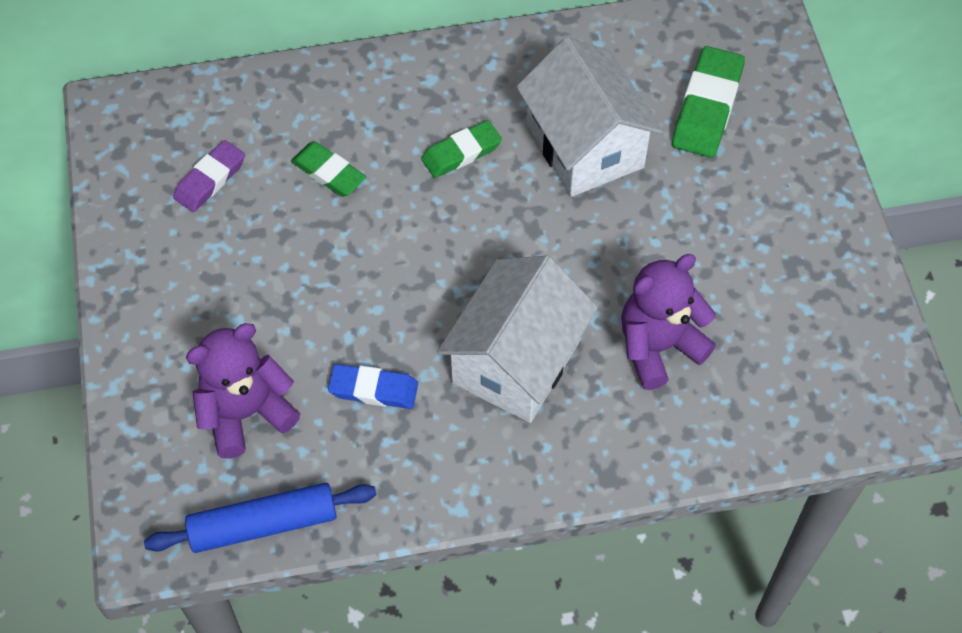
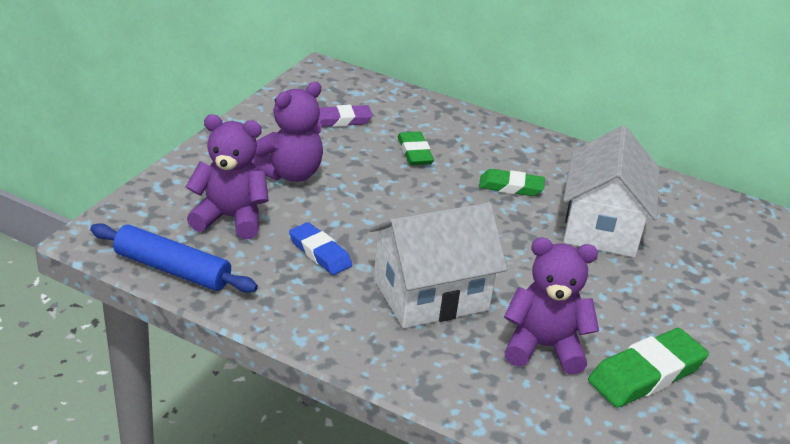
camera: 35 degrees right, 25 degrees down
(239, 303) = (289, 173): none -> purple teddy bear
(707, 107) = (718, 255): green eraser -> green eraser (646, 374)

